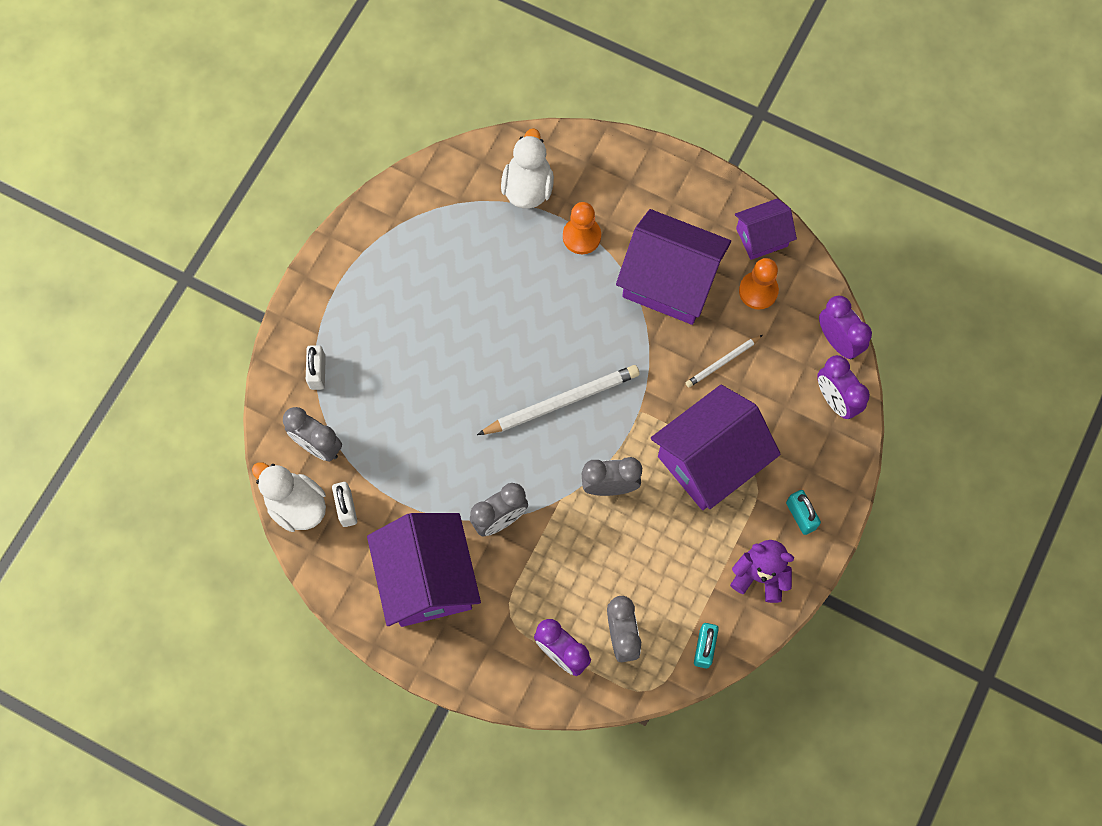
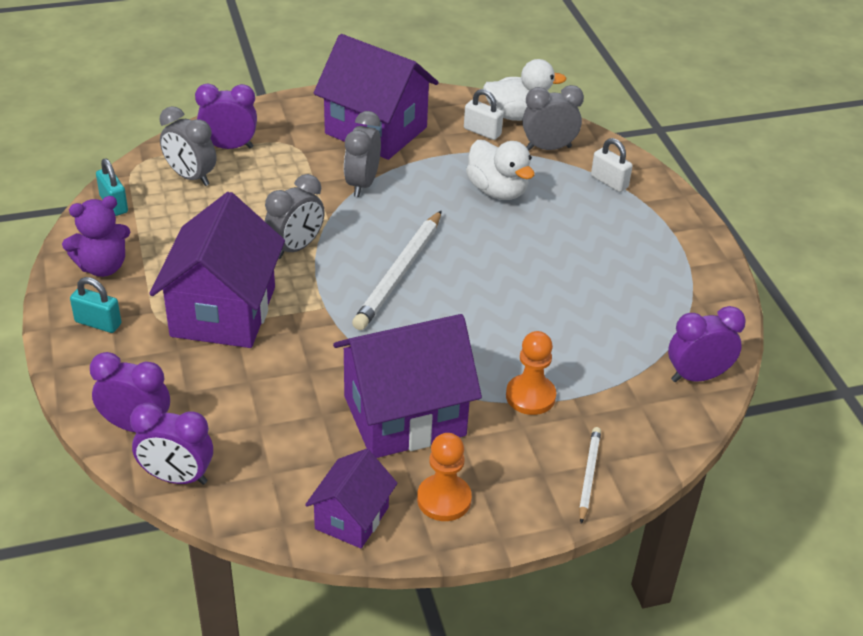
camera: 135 degrees right, 30 degrees down
(467, 171) = (697, 376): none -> purple clock
(528, 187) = (629, 401): white duck -> white duck (497, 191)
(722, 362) = (283, 386): white pencil -> white pencil (589, 475)
(758, 291) = (306, 466): orange pawn -> orange pawn (444, 499)

